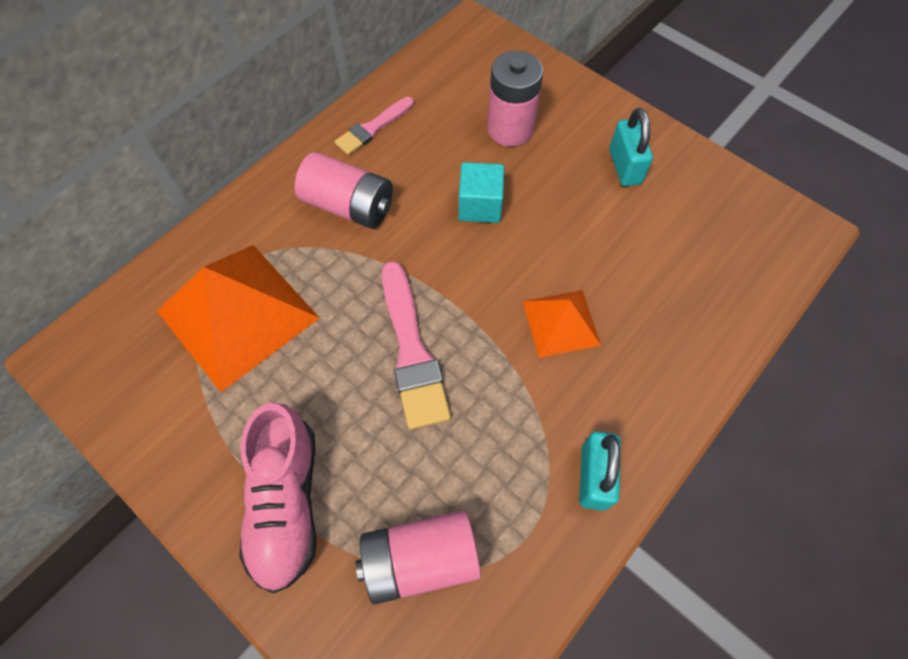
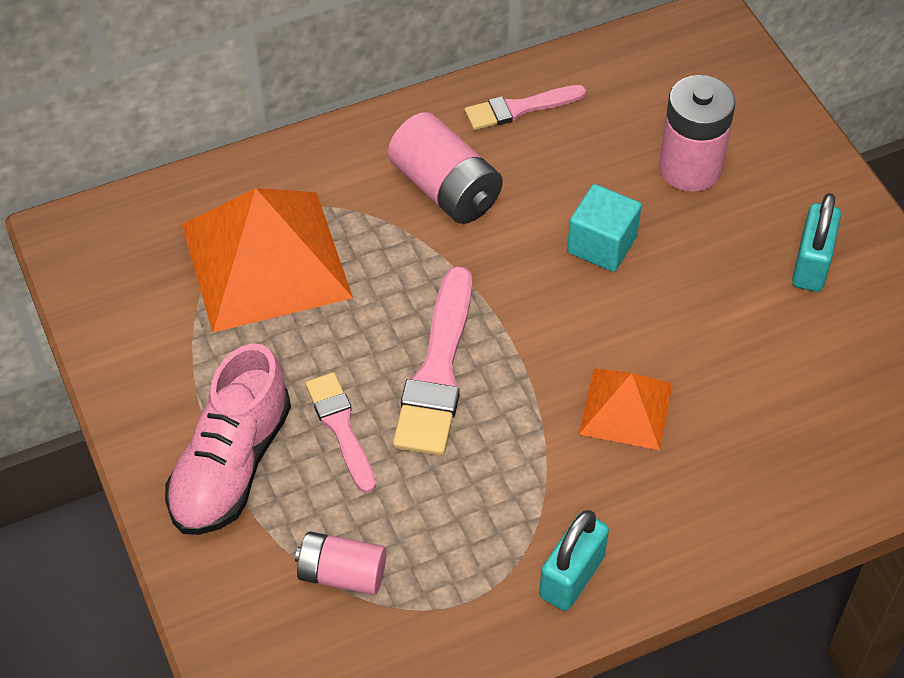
camera: 25 degrees right, 10 degrees down
(360, 430) = (341, 428): none -> pink brush
(420, 559) = (342, 574): pink battery -> pink battery, size x0.66

